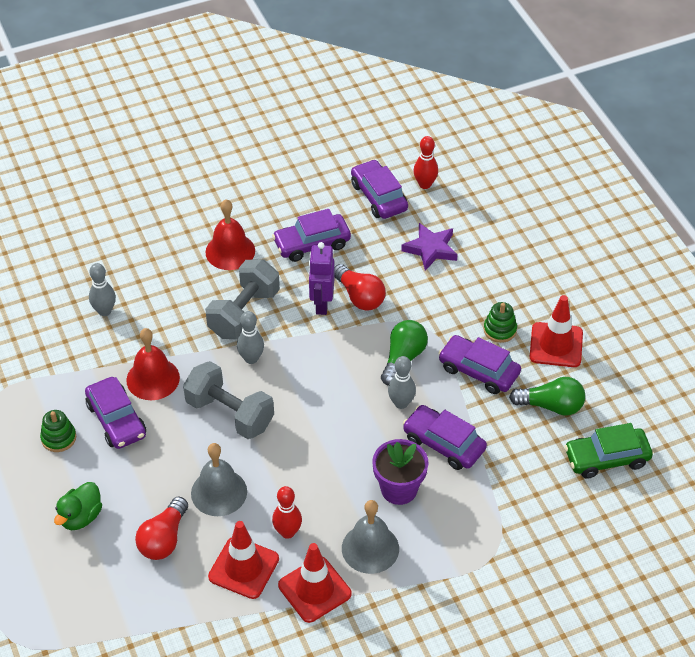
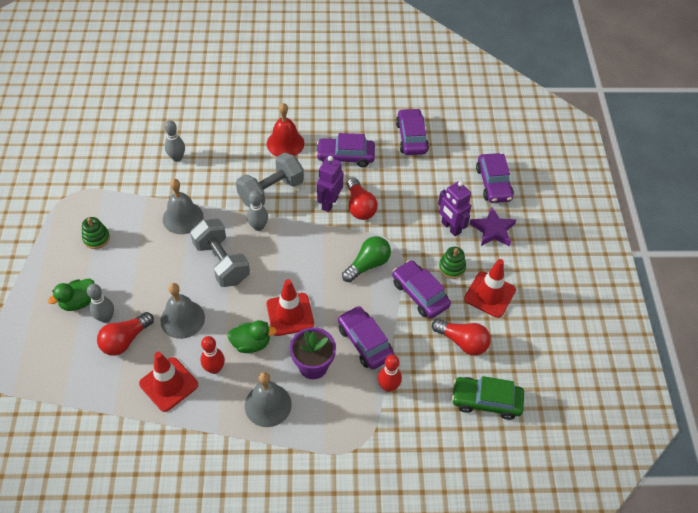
camera: 20 degrees right, 5 degrees up
(116, 420) = (142, 239): purple car -> purple car (493, 184)
(153, 379) = (183, 218): red bell -> grey bell
(314, 589) = (210, 422): red traffic cone -> red traffic cone (290, 314)
(315, 490) = (251, 343): none -> green duck
(401, 403) = (349, 298): grey bowling pin -> grey bowling pin (106, 318)
(425, 184) = (450, 139): red bowling pin -> red bowling pin (388, 386)
(430, 249) = (430, 188): purple star -> purple star (492, 230)
(476, 286) = (450, 227): none -> purple robot
(551, 406) = (462, 342): green light bulb -> red light bulb

